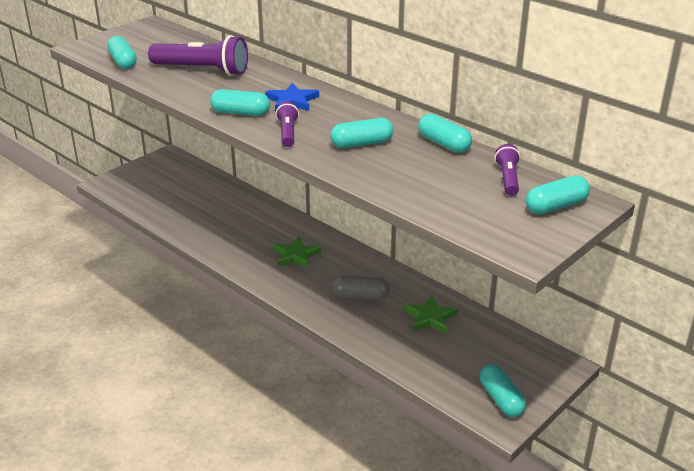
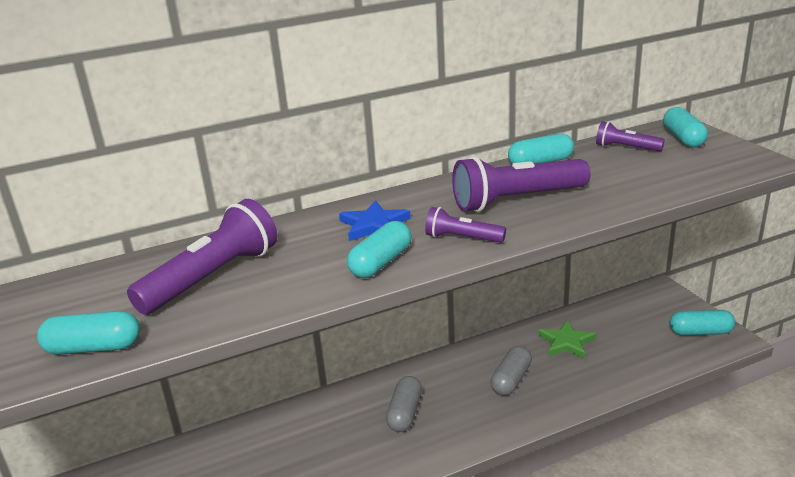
camera: 65 degrees left, 5 degrees down
(295, 255) = (405, 413): green star -> grey capsule
(361, 144) = (517, 200): turquoise capsule -> purple flashlight

